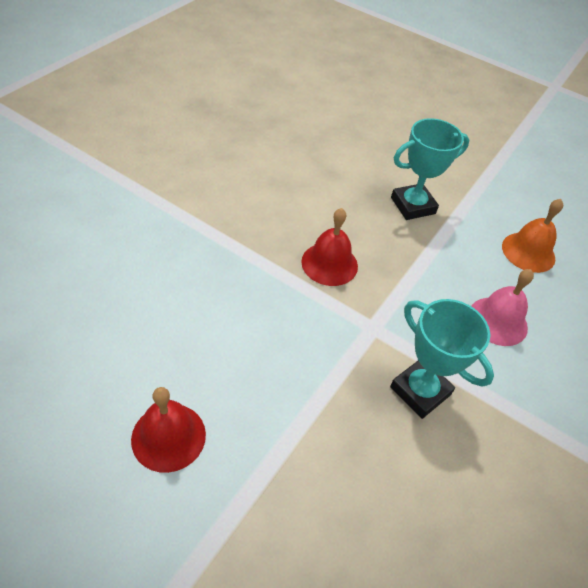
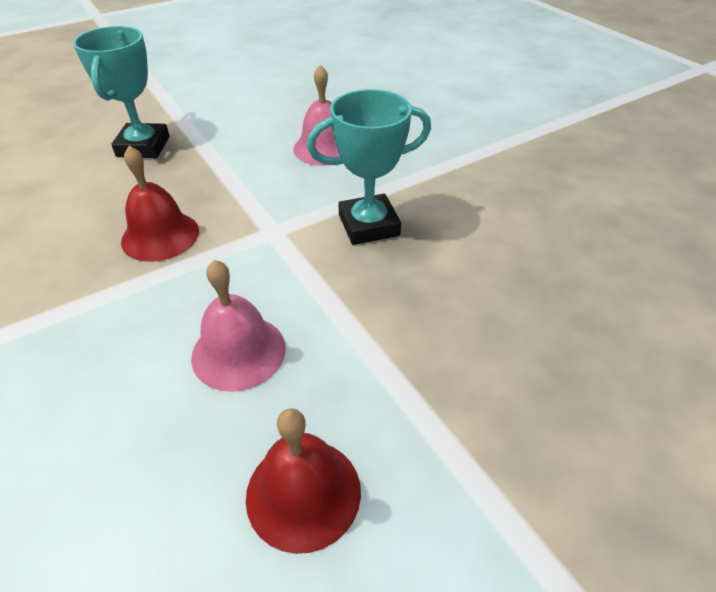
camera: 60 degrees left, 5 degrees down
(253, 356) = (238, 352): none -> pink bell
(528, 252) = (265, 103): orange bell -> none

